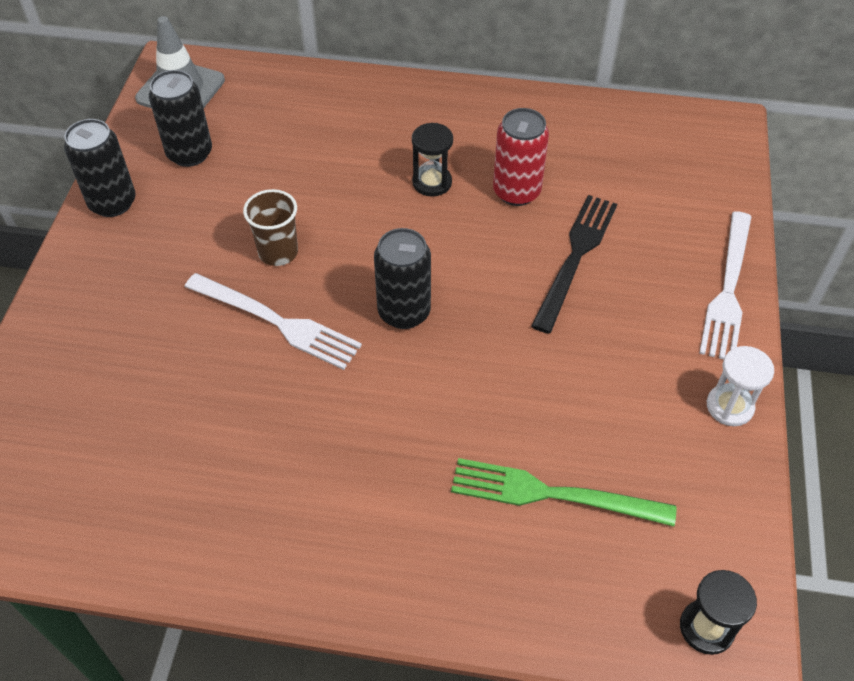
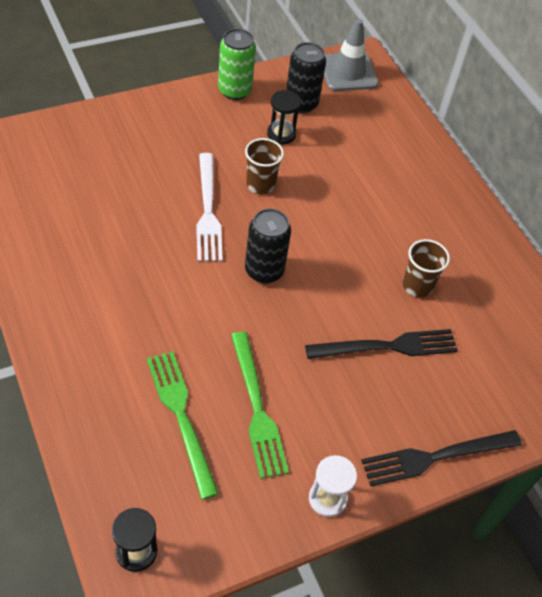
camera: 50 degrees right, 0 degrees up
(112, 203) = (234, 90): black can -> green can
(432, 182) = (384, 234): black hourglass -> black hourglass (281, 134)
(516, 192) = (417, 286): red can -> brown cup
(584, 413) = (257, 408): none -> green fork
(728, 290) = (435, 457): white fork -> black fork

